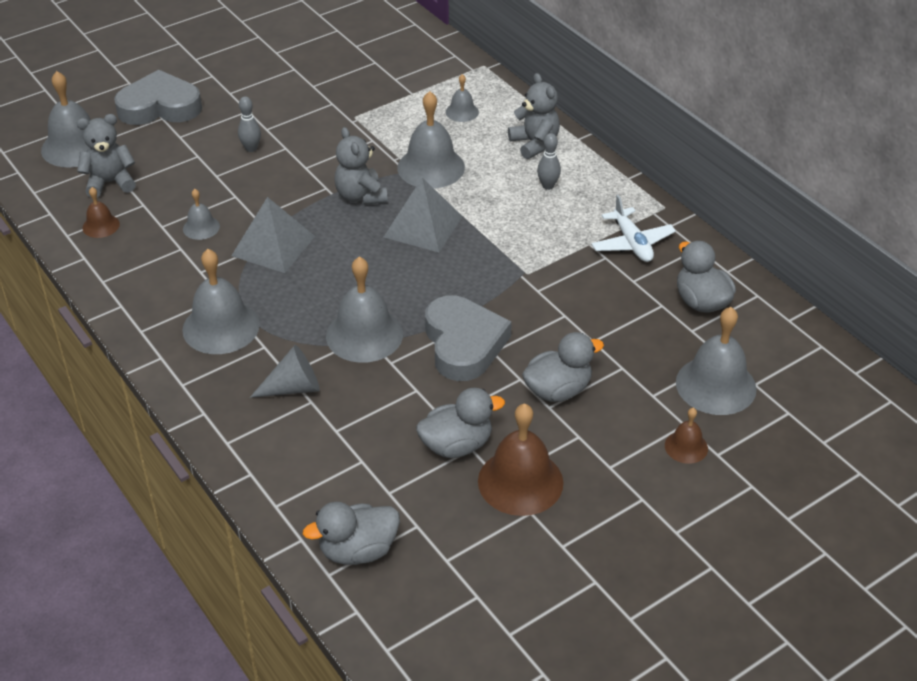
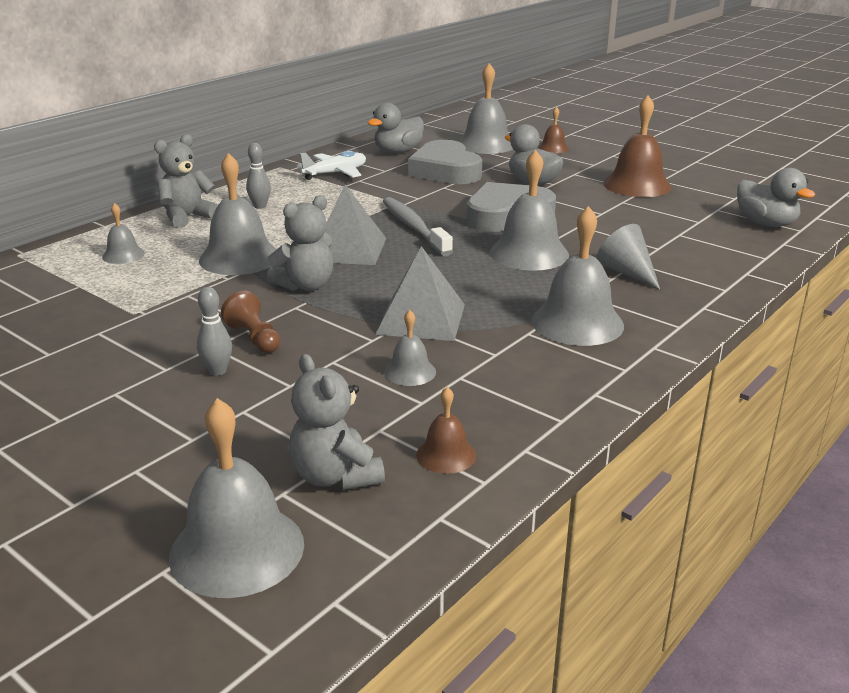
camera: 105 degrees left, 15 degrees down
(160, 107) = (98, 481): grey heart -> grey heart (445, 171)
(287, 166) = (254, 338): none -> brown pawn
(457, 273) = (414, 227): none -> grey toothbrush
(457, 445) = (624, 206): grey duck -> none

